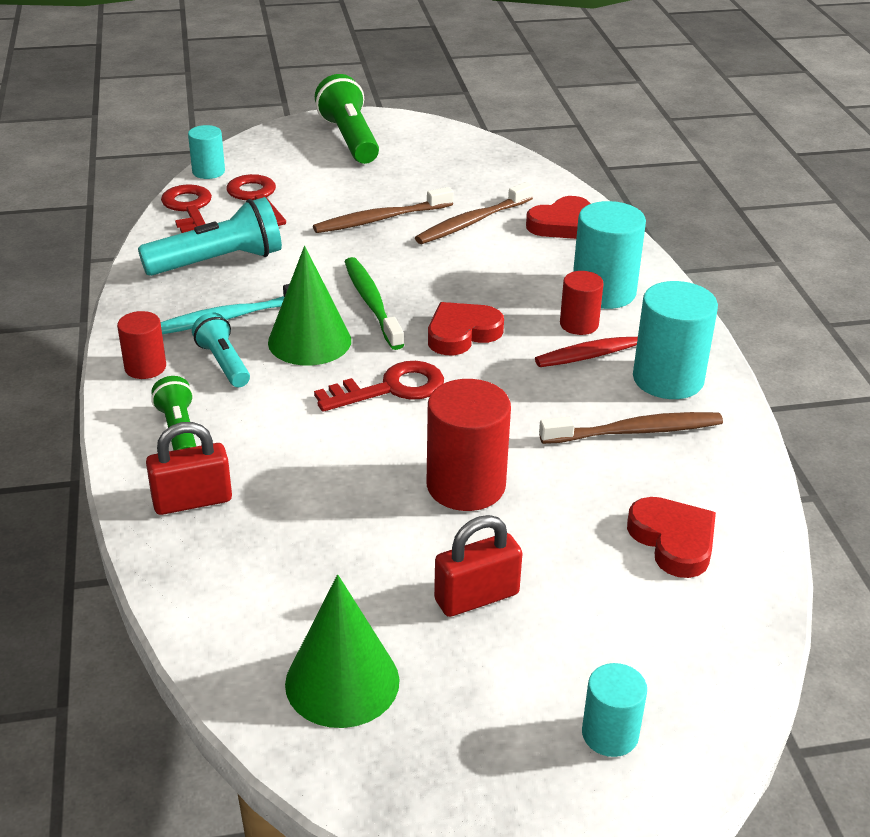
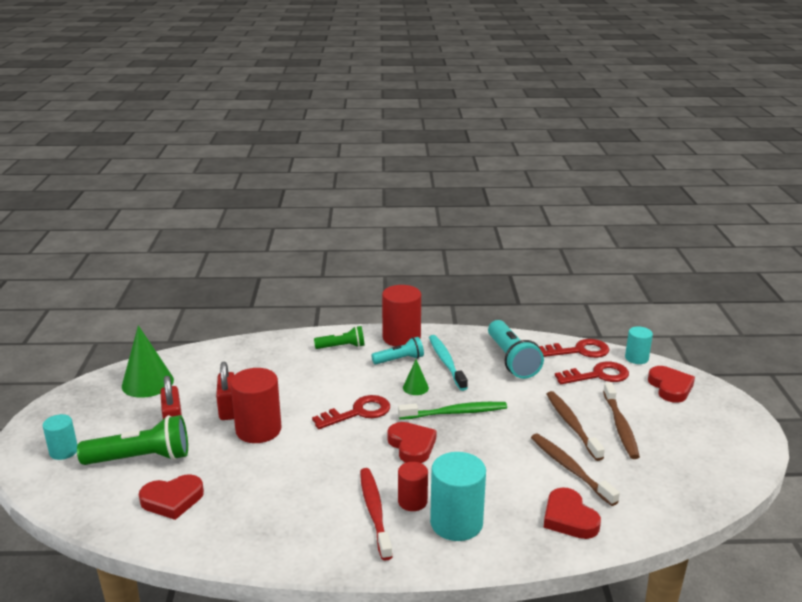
camera: 100 degrees right, 10 degrees down
(145, 367) = (401, 338): red cylinder -> red cylinder, size x1.72
(192, 501) = (286, 350): red padlock -> red padlock (228, 409)
(280, 155) = (670, 387): none -> red heart
(309, 341) = (415, 387): green cone -> green cone, size x0.51
(349, 139) = (709, 420): green flashlight -> green flashlight (141, 458)
(391, 388) = (358, 412): red key -> red key turned 105 degrees counterclockwise
(635, 431) = (279, 505): brown toothbrush -> brown toothbrush (620, 426)
(668, 379) = (331, 534): turquoise cylinder -> none

